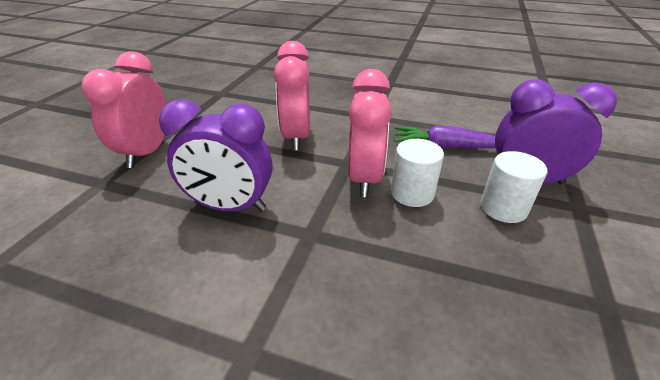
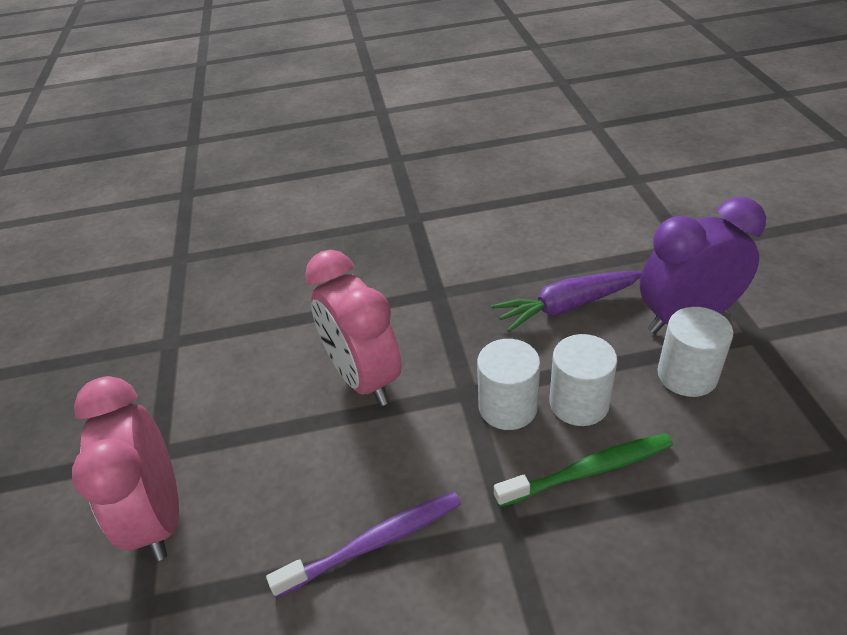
camera: 25 degrees left, 5 degrees up
(230, 206) = (374, 543): purple clock -> purple toothbrush
(365, 178) = (507, 407): pink clock -> white cylinder
(387, 228) = (588, 471): none -> green toothbrush

